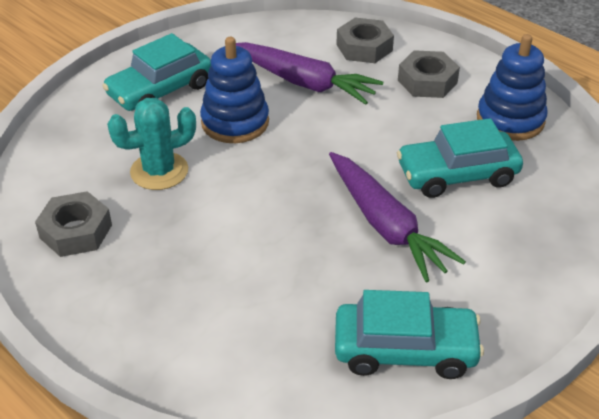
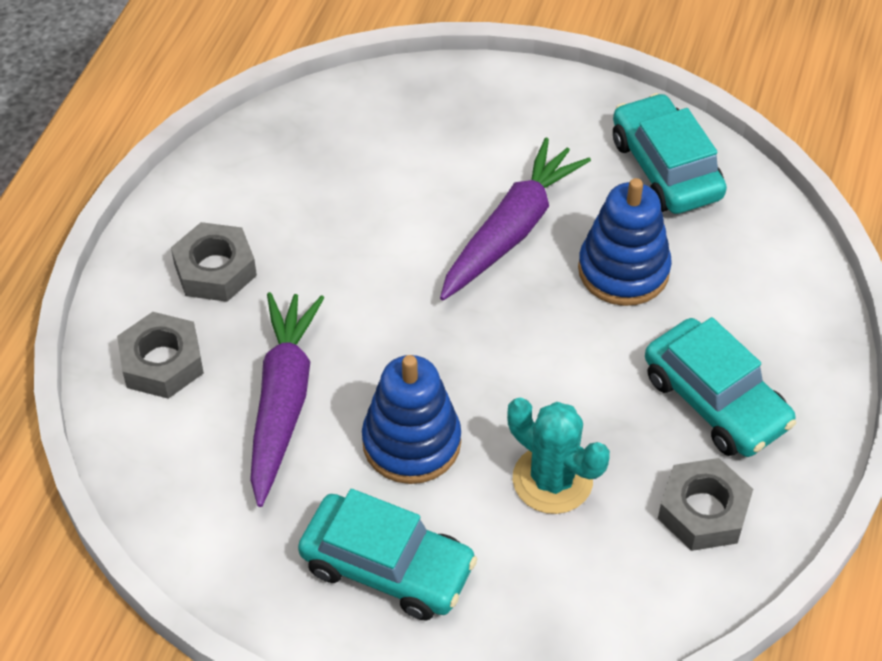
camera: 115 degrees left, 10 degrees up
(457, 174) = (391, 194): turquoise car -> turquoise car (715, 401)
(510, 120) = (260, 172): blue stacking toy -> blue stacking toy (623, 270)

